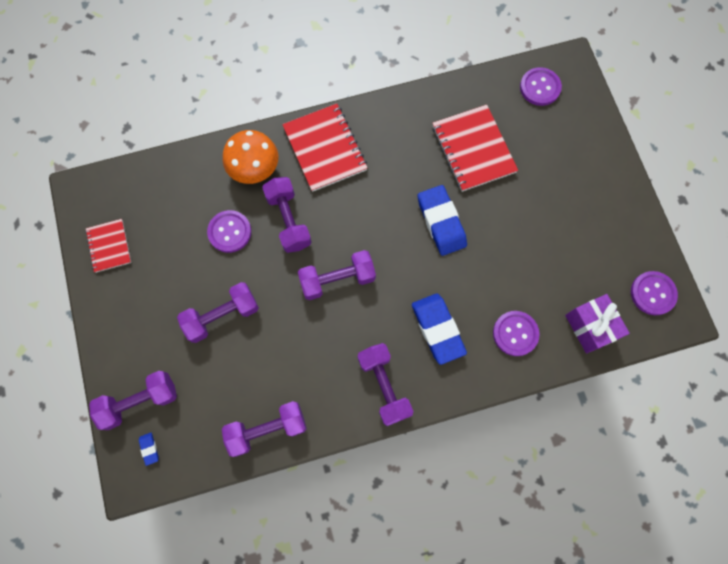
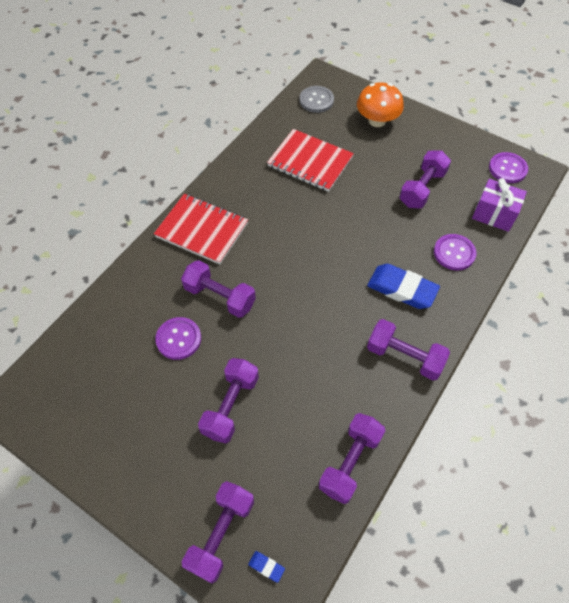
camera: 40 degrees left, 15 degrees down
(109, 246) = (77, 428): red notebook -> none
(254, 168) = (157, 280): orange mushroom -> orange mushroom (377, 121)
(337, 279) = (297, 310): purple dumbbell -> purple dumbbell (422, 188)
(441, 222) = (334, 220): blue eraser -> none
(540, 87) = (316, 100): purple button -> grey button

